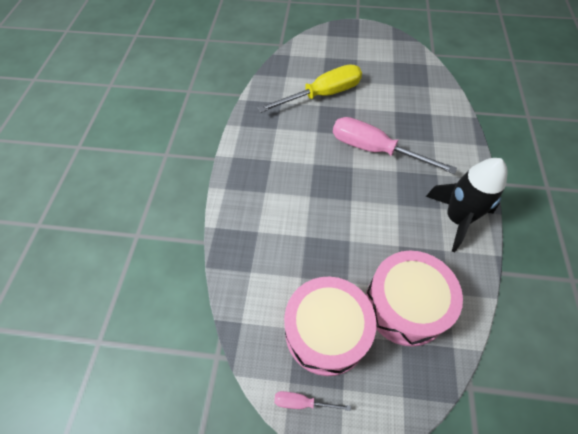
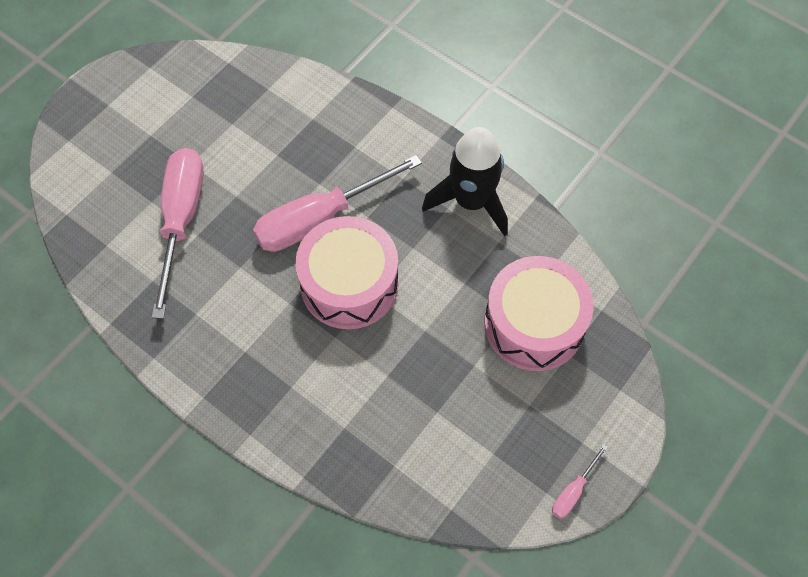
camera: 60 degrees left, 5 degrees up
(322, 95) = (181, 221): yellow screwdriver -> pink screwdriver
(326, 331) = (515, 422): pink drum -> pink drum (349, 284)

